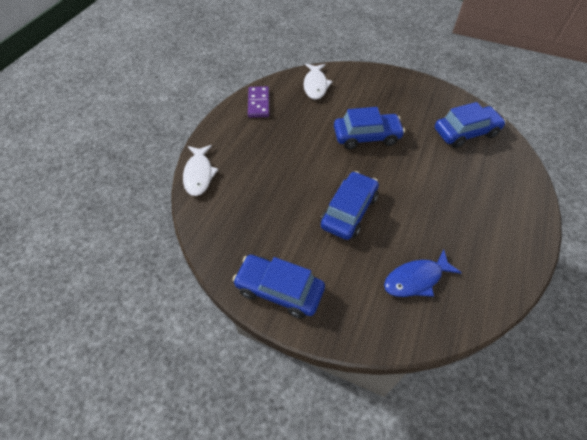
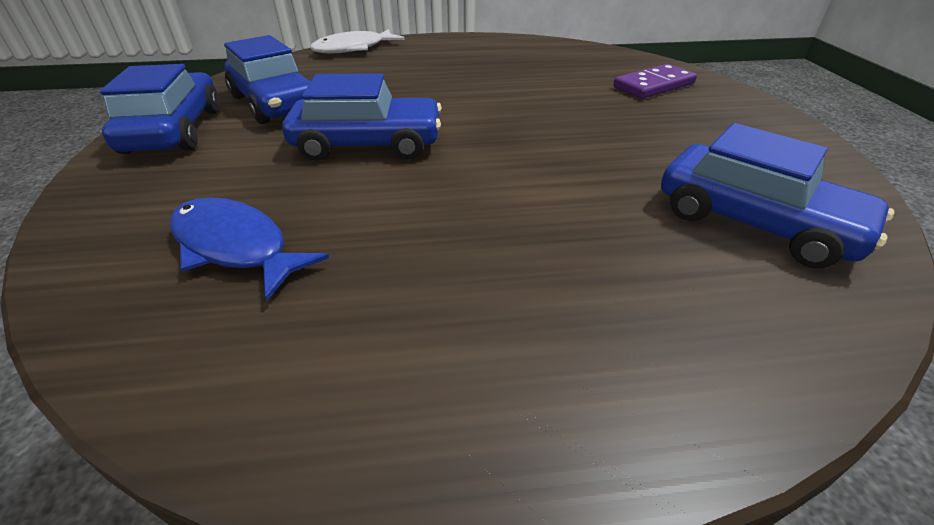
camera: 60 degrees right, 15 degrees down
(259, 103) = (518, 46): purple domino -> purple domino (654, 85)
(315, 85) = (614, 65): white fish -> none
(366, 136) = (562, 121): blue car -> blue car (276, 103)

